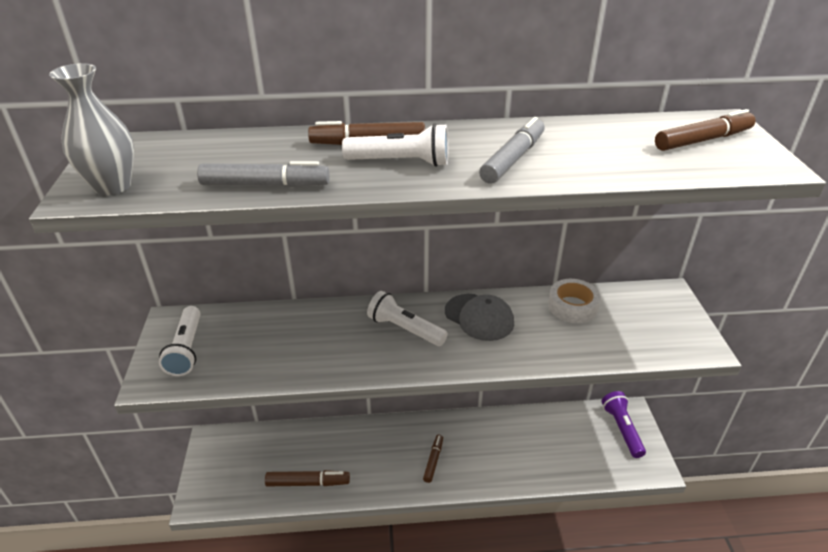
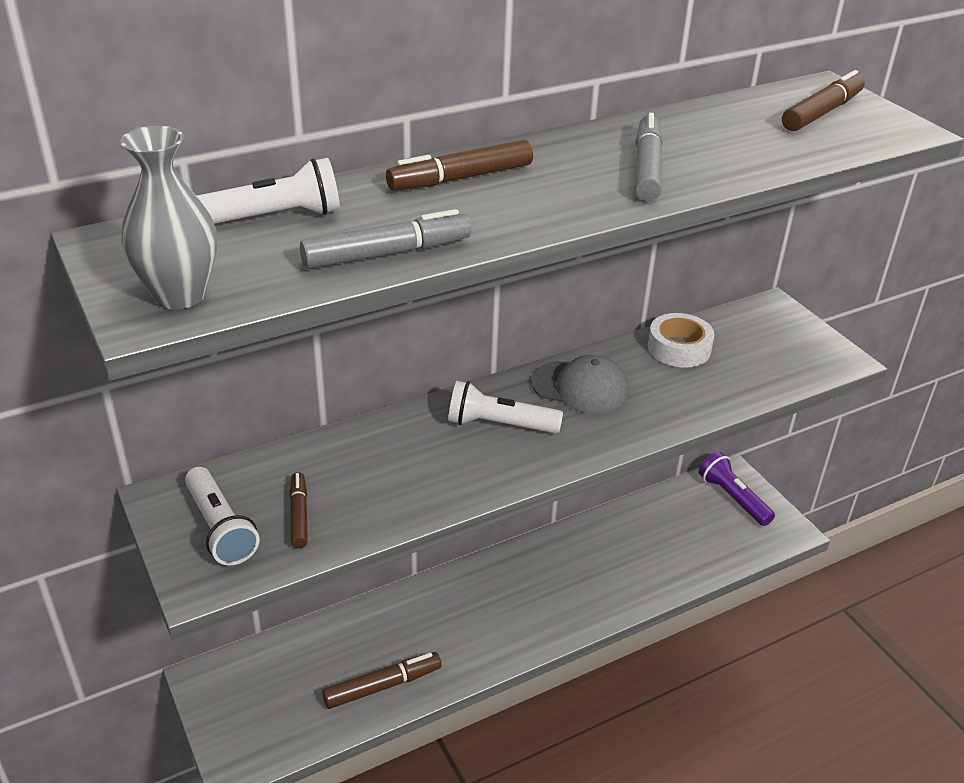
camera: 25 degrees left, 0 degrees up
(401, 162) = (524, 195): white flashlight -> white flashlight (274, 217)
(433, 460) = (532, 605): brown marker -> brown marker (299, 515)

